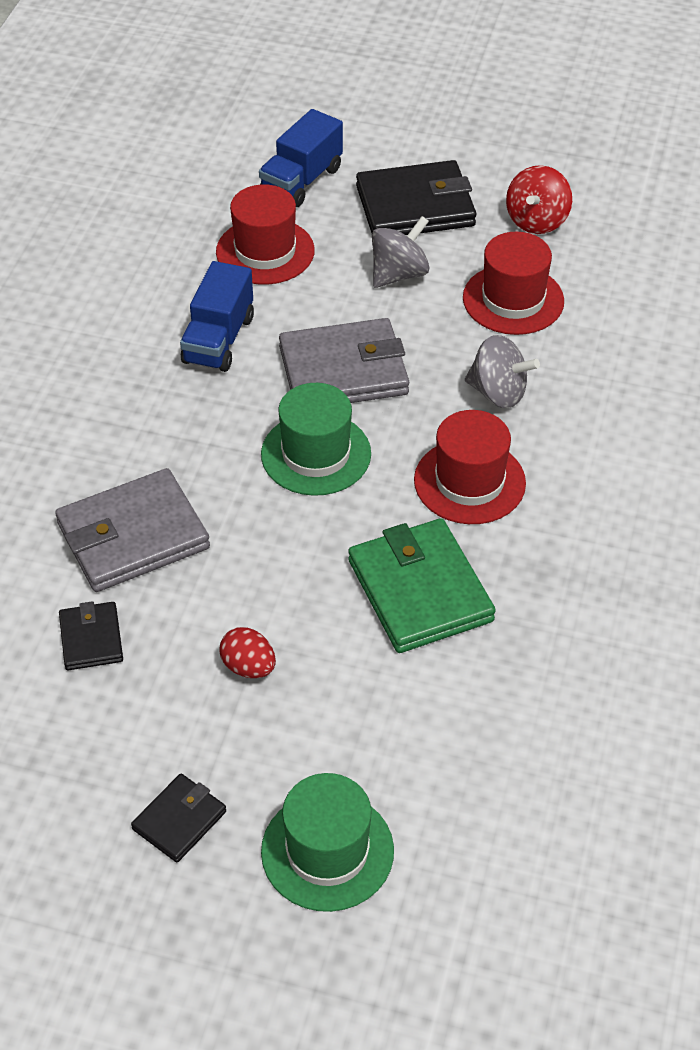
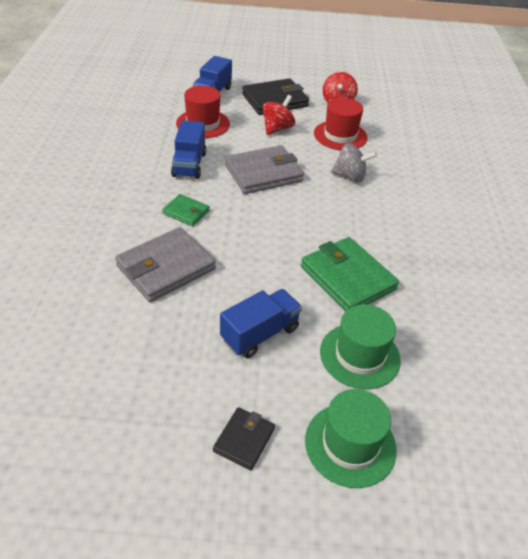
camera: 15 degrees left, 5 degrees down
(91, 639) = (153, 330): black wallet -> none
(189, 436) = (186, 212): none -> green wallet
(248, 667) = (260, 334): red egg -> blue truck
(316, 454) = (262, 214): green hat -> green hat (359, 355)
(399, 274) = (277, 129): grey spinning top -> red spinning top
(469, 482) = (352, 219): red hat -> none

